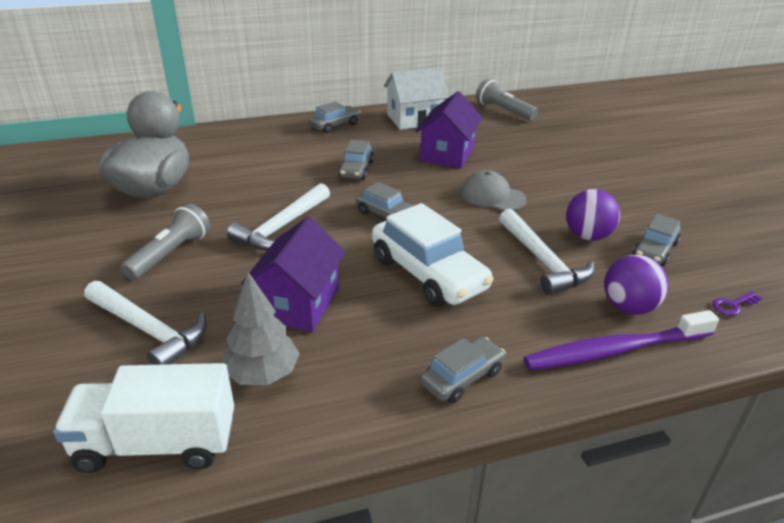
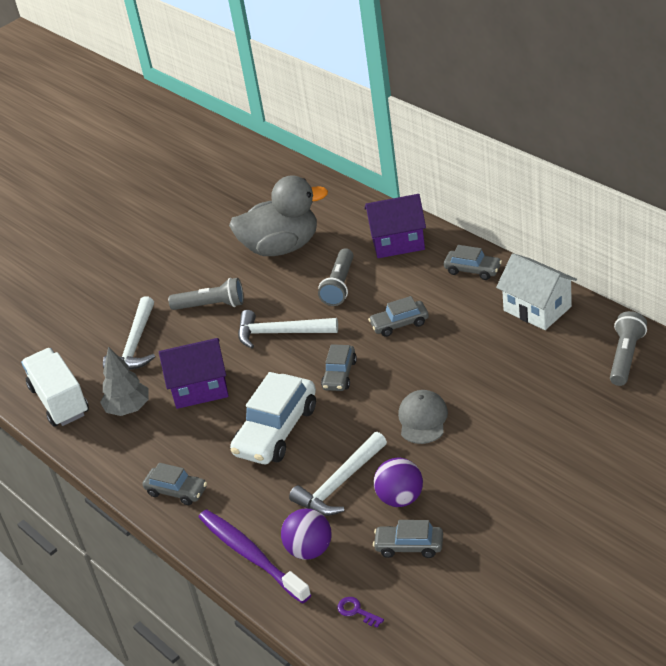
camera: 70 degrees right, 5 degrees up
(262, 179) = (339, 286): none -> grey flashlight
(447, 154) = (480, 361): purple house -> purple house (397, 242)

